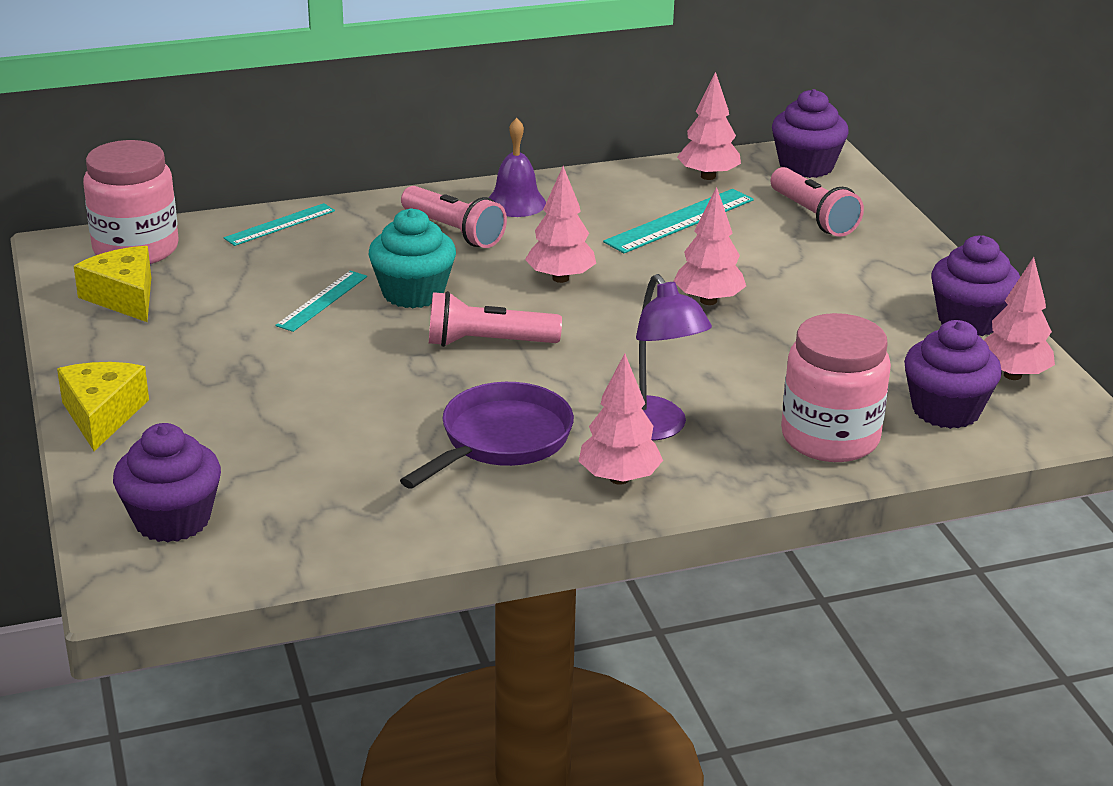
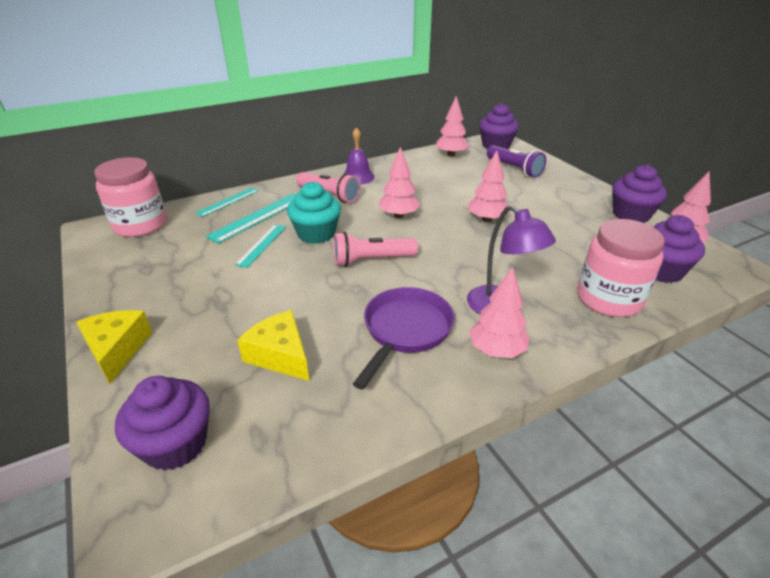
camera: 10 degrees left, 5 degrees up
(124, 297) = (133, 257): yellow cheese -> yellow cheese (280, 355)
(680, 221) = (448, 178): turquoise ruler -> turquoise ruler (258, 217)
(813, 217) = (514, 169): pink flashlight -> purple flashlight

